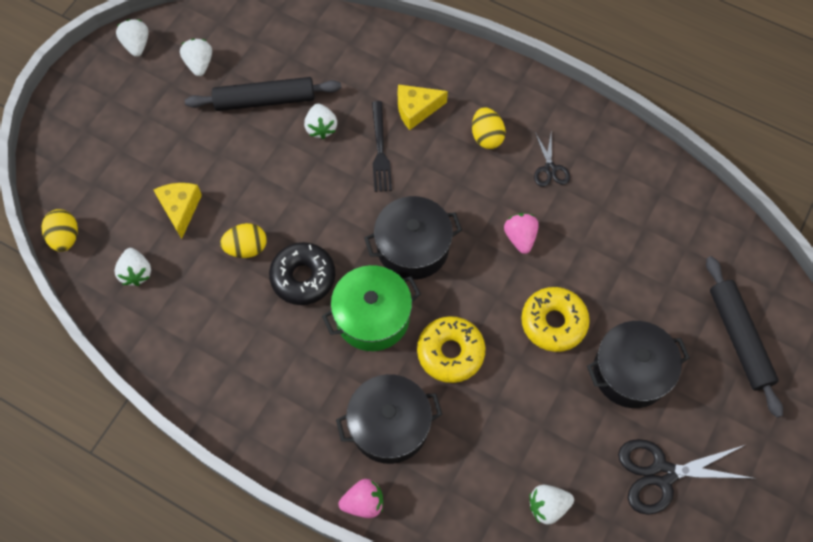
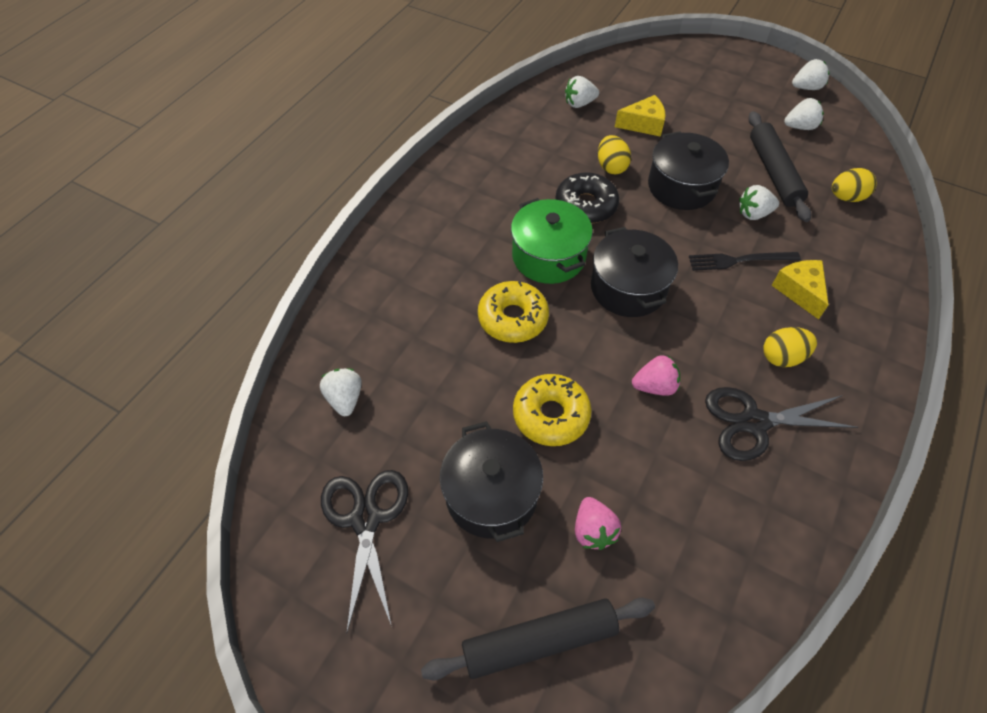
camera: 90 degrees right, 10 degrees down
(65, 237) = (606, 64): yellow egg -> yellow egg (846, 197)
(363, 502) = (368, 252): pink strawberry -> pink strawberry (593, 530)
(389, 425) = (438, 270): black pot -> black pot (681, 186)
(550, 169) = (754, 422): black scissors -> black scissors, size x1.82

